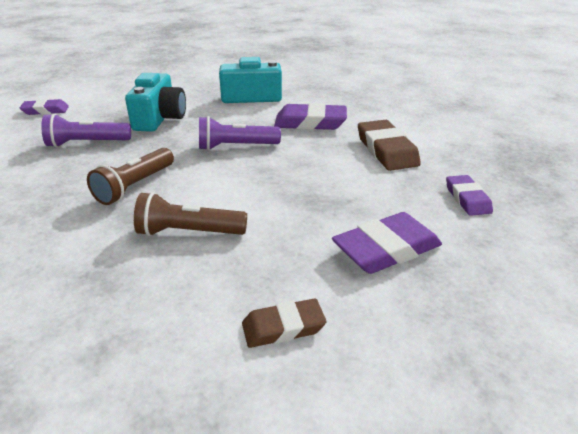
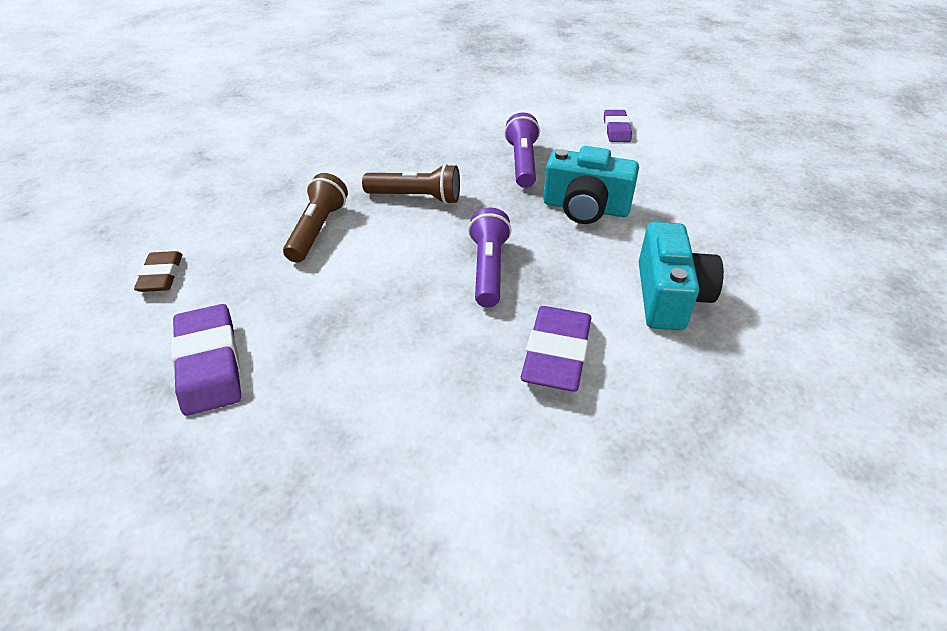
camera: 100 degrees right, 10 degrees up
(135, 186) = (416, 197): brown flashlight -> brown flashlight turned 150 degrees clockwise
(386, 150) = (435, 431): brown eraser -> none
(467, 199) = (257, 488): purple eraser -> none

